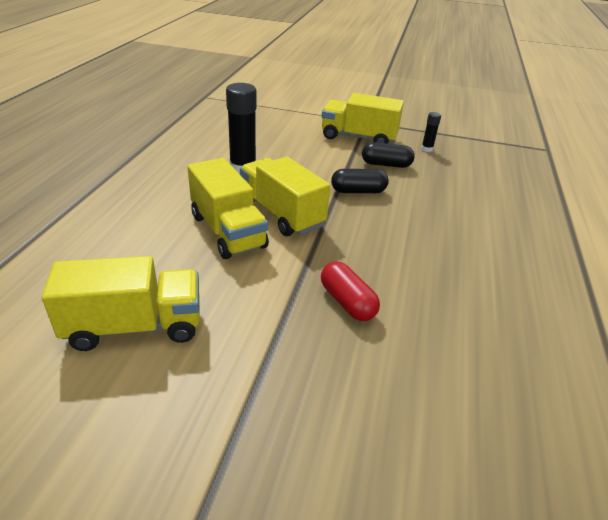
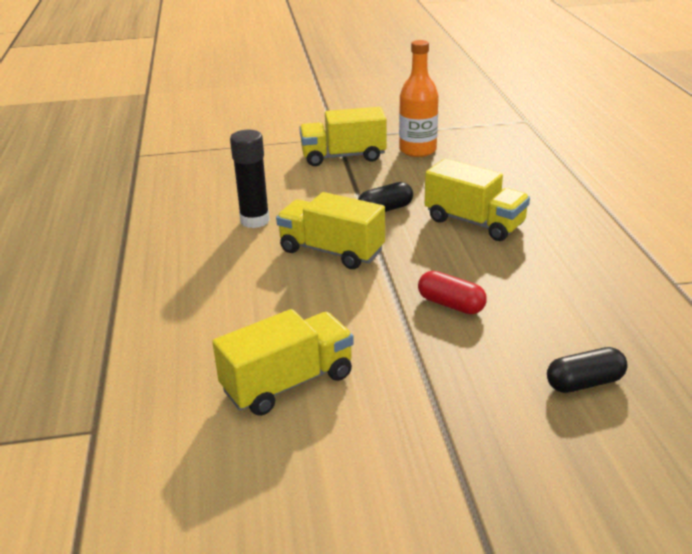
camera: 20 degrees left, 5 degrees down
(228, 231) = (295, 282): yellow truck -> yellow truck (474, 222)
(386, 165) = (391, 176): black capsule -> black capsule (584, 383)
(427, 149) = (417, 150): black glue stick -> orange bottle

